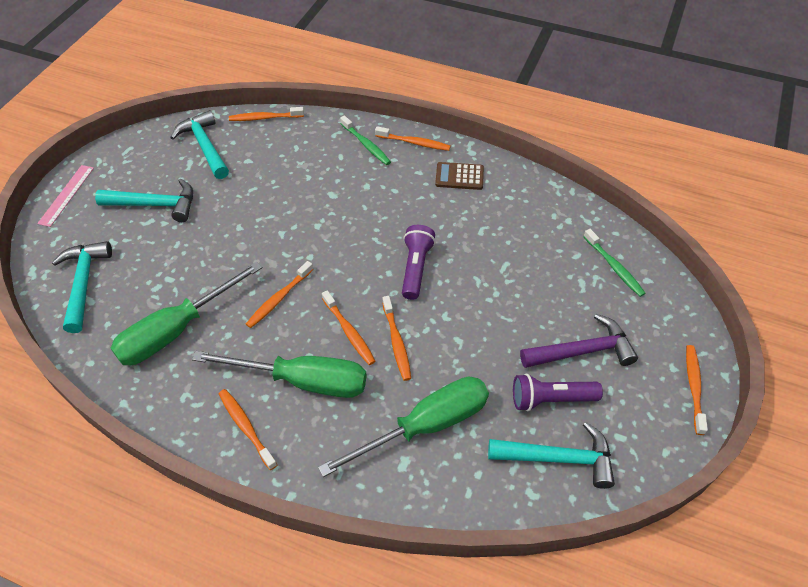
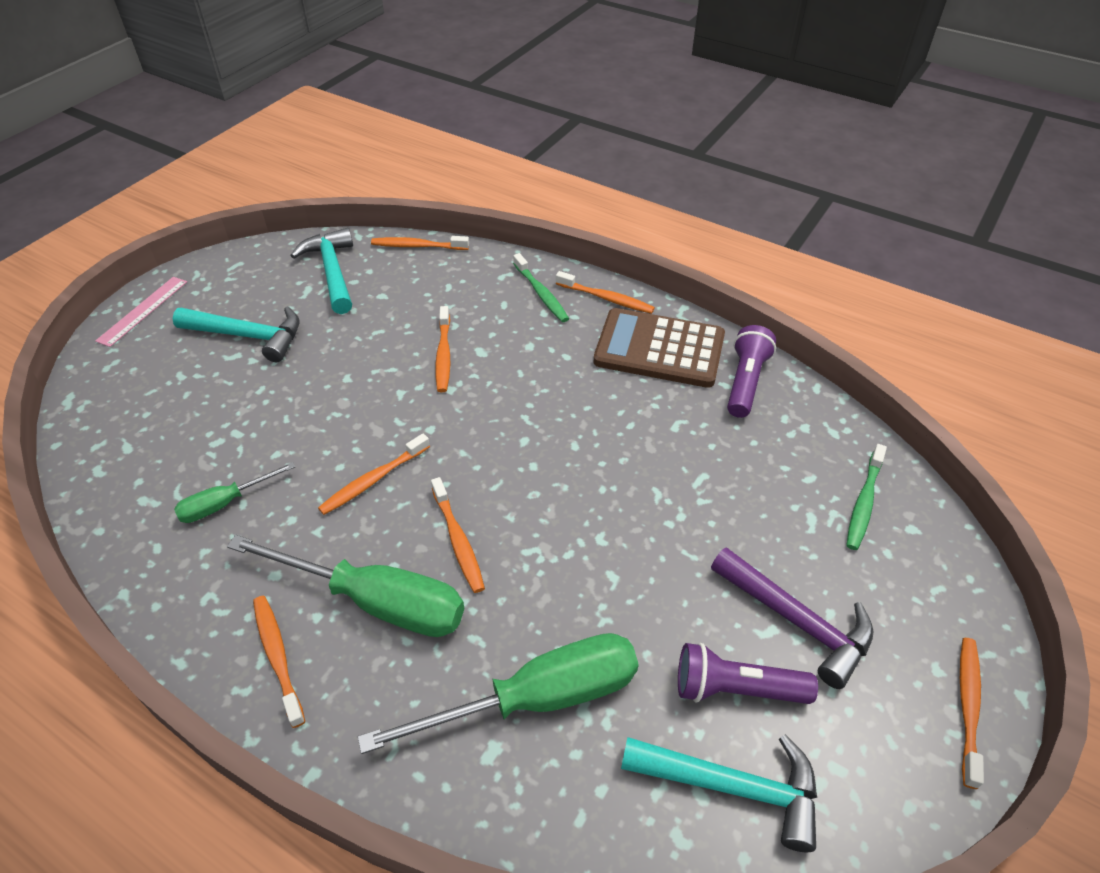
camera: 10 degrees right, 5 degrees down
(84, 283) = (126, 424): turquoise hammer -> none
(177, 330) = (225, 503): green screwdriver -> green screwdriver, size x0.52
(396, 342) = (522, 566): orange toothbrush -> orange toothbrush (443, 355)
(415, 268) = (572, 464): purple flashlight -> purple flashlight (745, 381)
(459, 176) = (659, 349): brown calculator -> brown calculator, size x1.83
(582, 351) = (797, 621): purple hammer -> purple hammer turned 45 degrees clockwise
(614, 267) = (864, 502): green toothbrush -> green toothbrush turned 45 degrees clockwise

